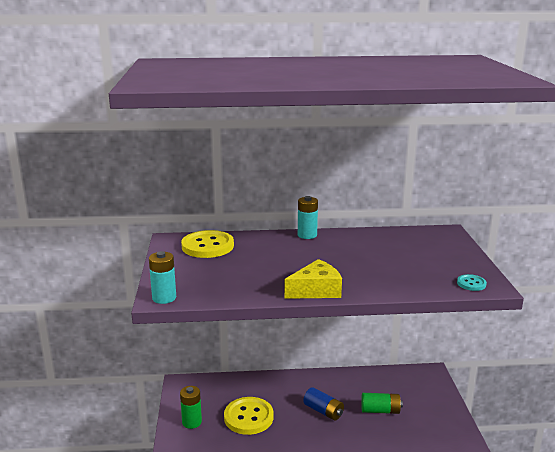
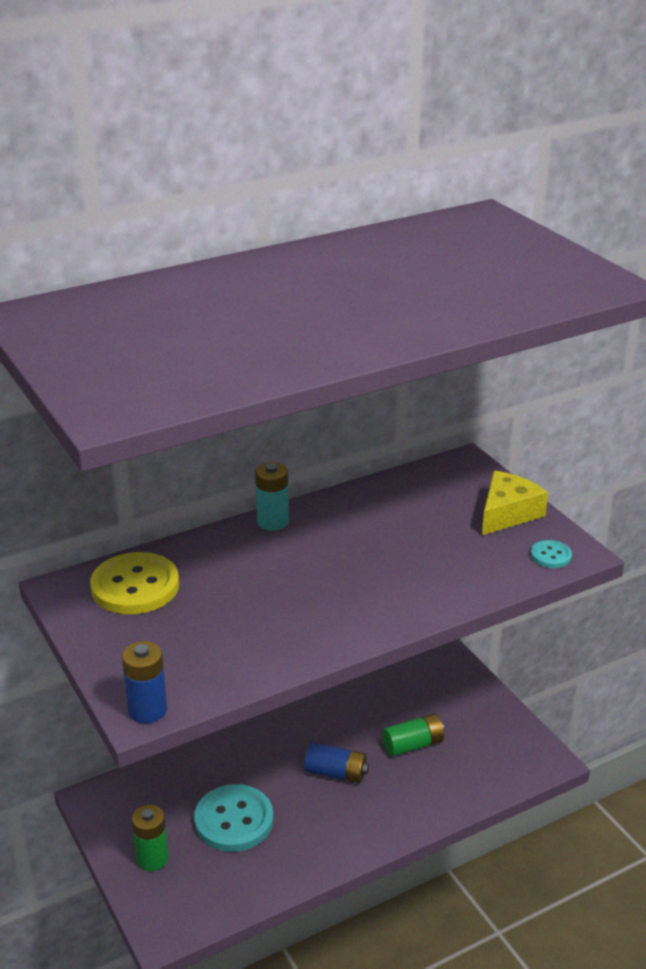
camera: 25 degrees left, 10 degrees up
(164, 298) = (147, 710): turquoise battery -> blue battery
(248, 417) = (234, 820): yellow button -> turquoise button
(316, 290) = (358, 628): yellow cheese -> yellow cheese (507, 513)

